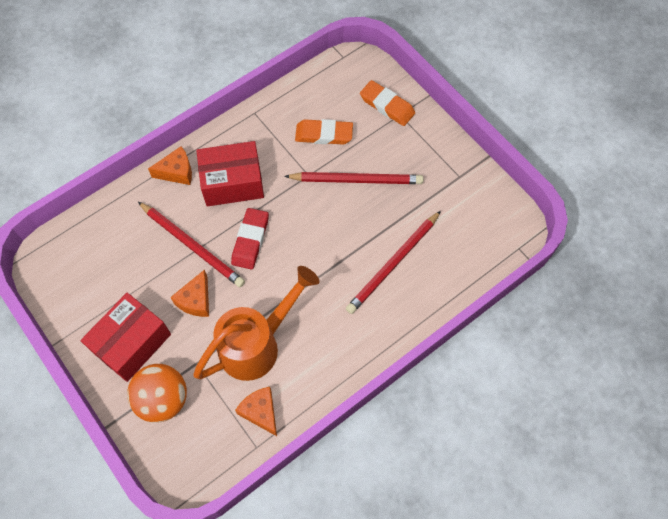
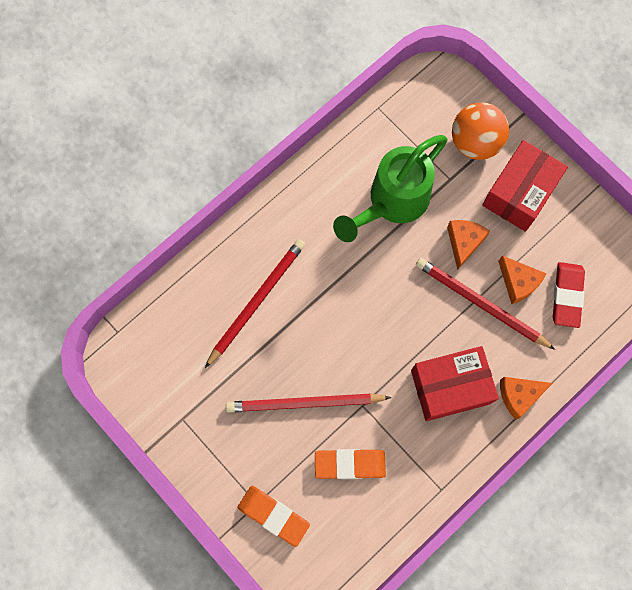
camera: 175 degrees right, 10 degrees up
(250, 240) = (417, 315): red eraser -> red eraser (567, 296)
(258, 344) = (391, 203): orange watering can -> green watering can
(261, 412) = (378, 138): orange cheese -> orange cheese (518, 282)

